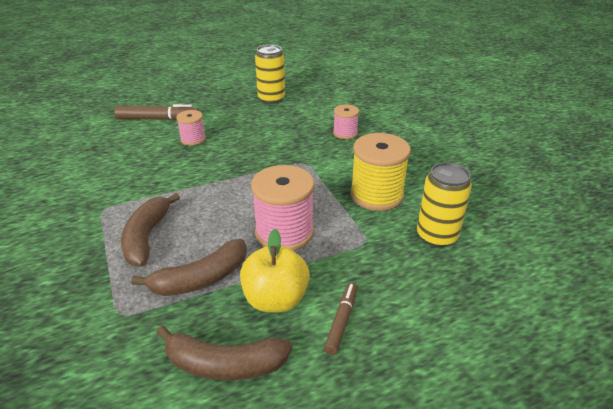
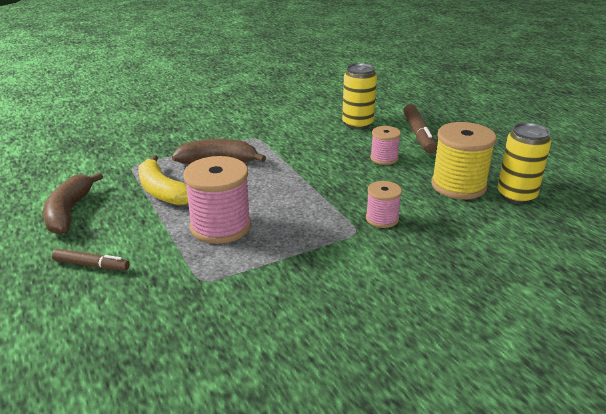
camera: 85 degrees right, 5 degrees down
(201, 279) = (162, 191): brown banana -> yellow banana
(275, 299) = (129, 228): yellow apple -> none
(345, 133) = (447, 262): pink spool -> pink spool (382, 219)
(376, 195) = (294, 290): yellow spool -> yellow spool (458, 185)
(436, 236) = (207, 340): yellow can -> yellow can (357, 124)

